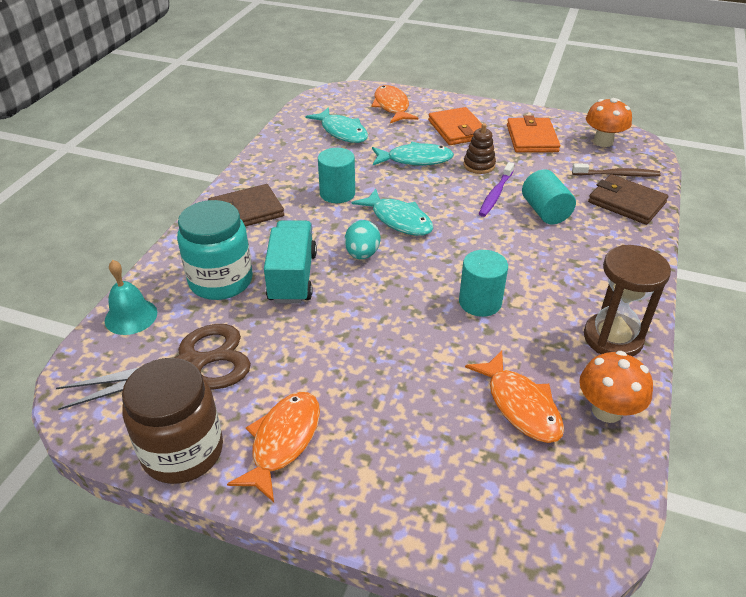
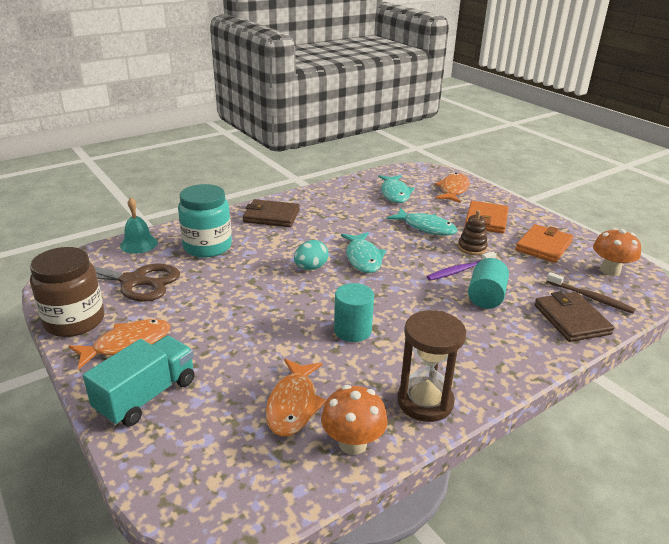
camera: 35 degrees right, 10 degrees down
(292, 277) = (250, 262): turquoise truck -> turquoise truck (147, 396)
(337, 193) = (342, 227): turquoise cylinder -> none

